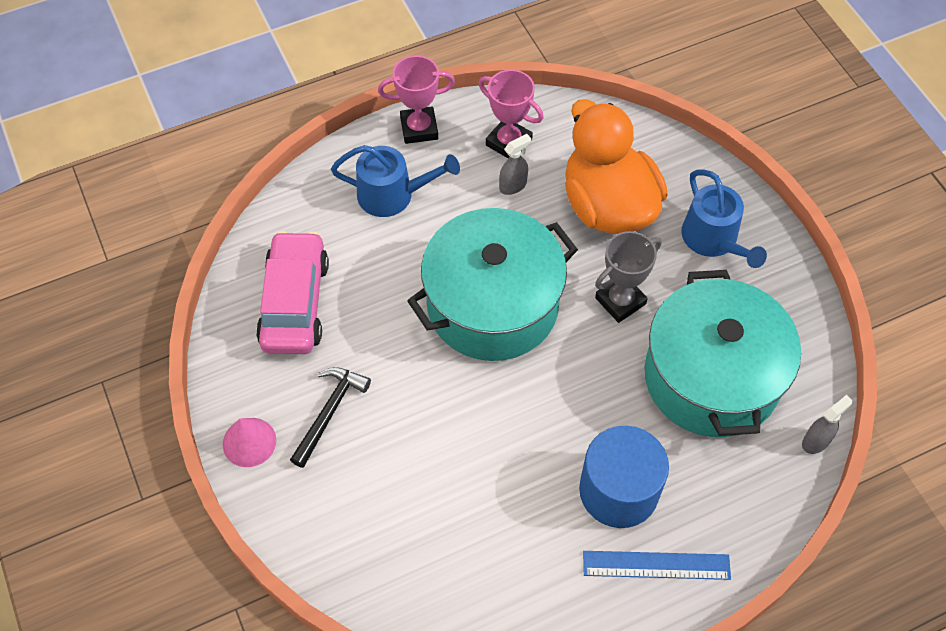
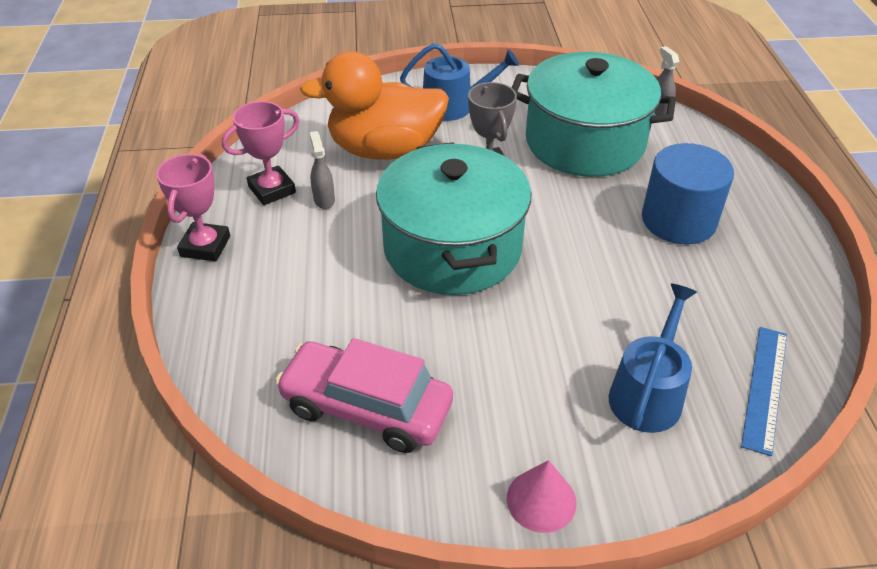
camera: 70 degrees left, 15 degrees down
(329, 412) = (527, 409): black hammer -> none
(392, 195) = (274, 287): blue watering can -> blue watering can (647, 393)
(656, 565) = (754, 218): blue ruler -> blue ruler (765, 387)

